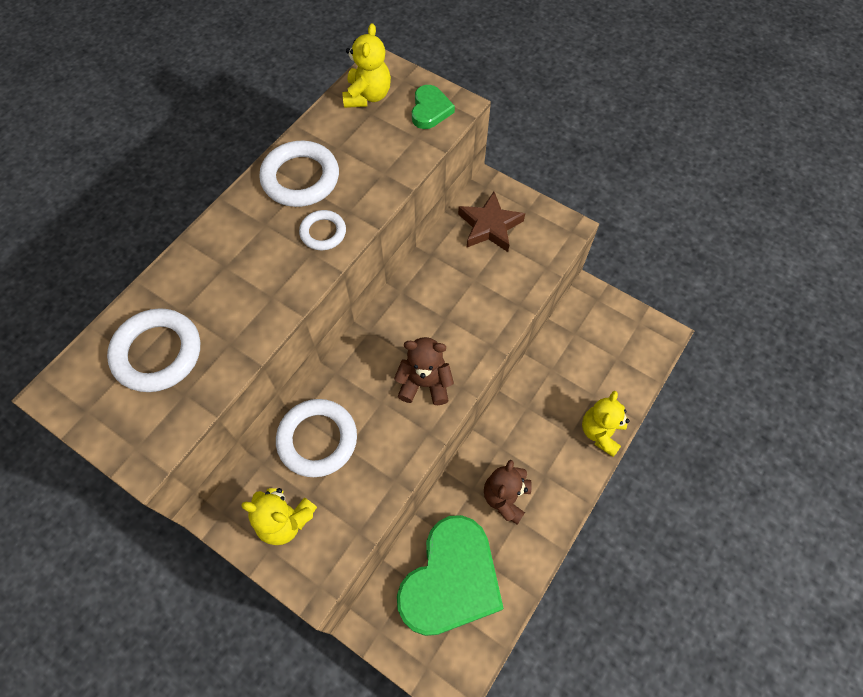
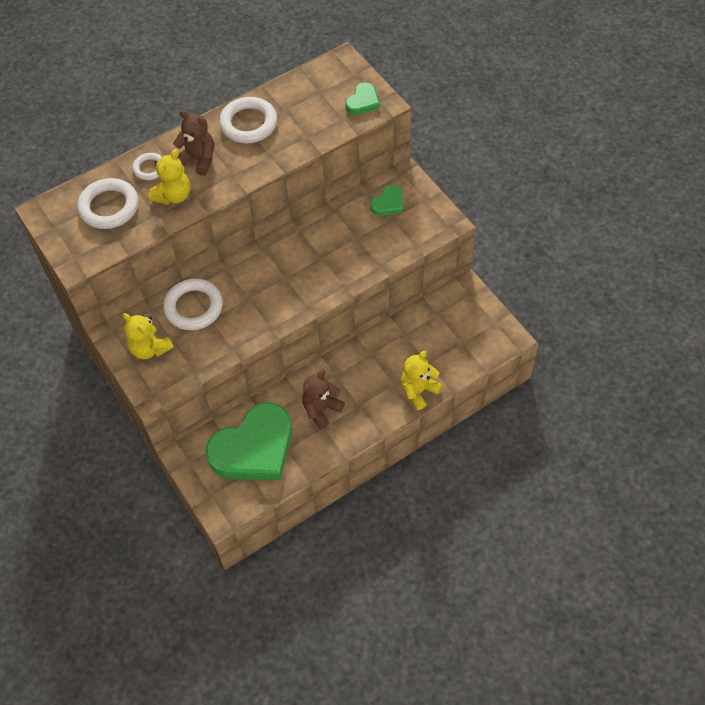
camera: 25 degrees right, 5 degrees down
(323, 232) = (246, 164): white ring -> white ring (150, 168)
(367, 96) = (323, 79): yellow teddy bear -> yellow teddy bear (173, 195)
(424, 383) = (284, 296): brown teddy bear -> brown teddy bear (199, 159)
(489, 226) = (388, 203): brown star -> green heart

